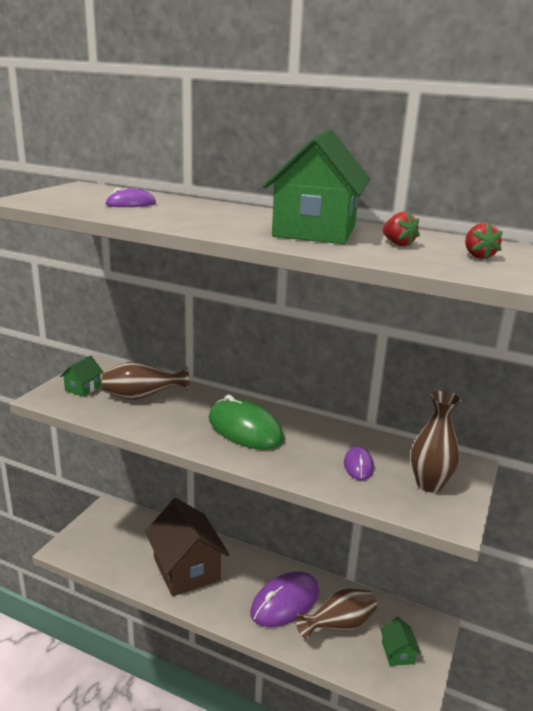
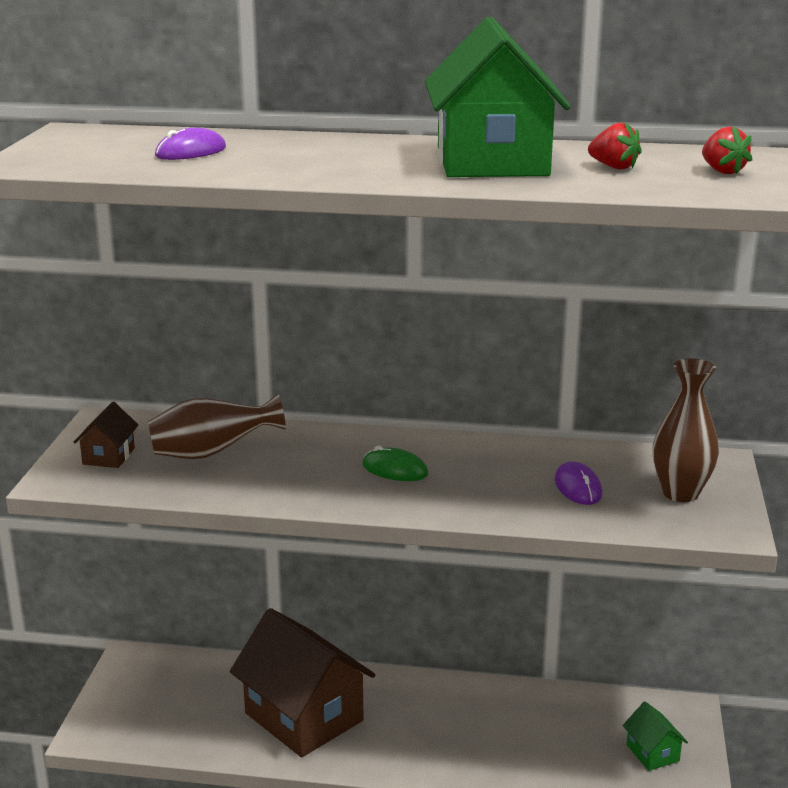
camera: 15 degrees left, 0 degrees up
(83, 388) = (108, 456): green house -> brown house
(245, 429) = (395, 469): green mouse -> green mouse, size x0.51
(285, 602) = (471, 727): purple mouse -> none
(339, 626) = (560, 739): brown vase -> none

